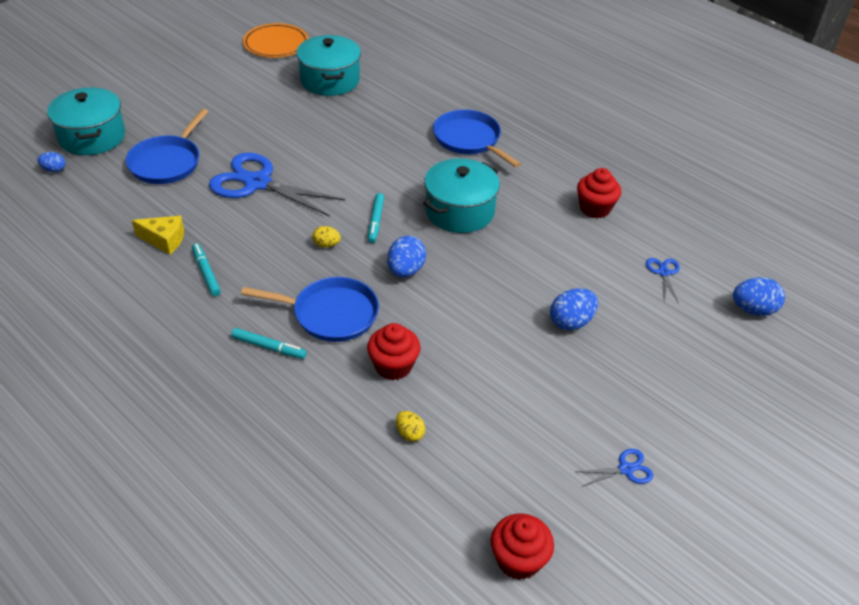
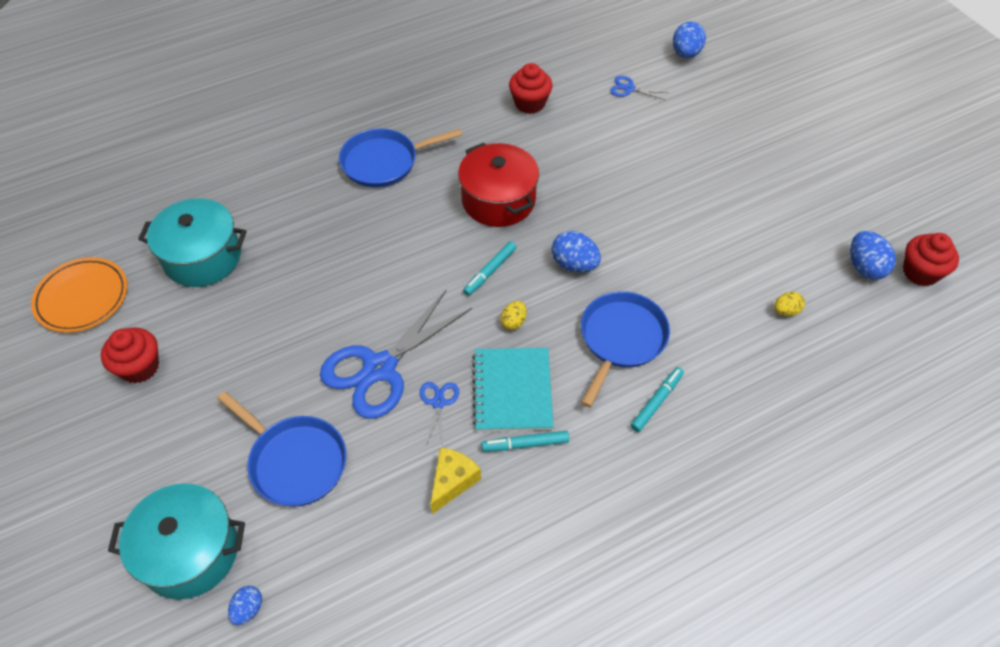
camera: 70 degrees left, 10 degrees up
(256, 256) = (512, 391): none -> turquoise notebook
(375, 221) = (490, 271): turquoise marker -> turquoise marker turned 105 degrees clockwise
(393, 366) = (702, 304): red cupcake -> red cupcake (140, 367)
(459, 211) = (498, 200): turquoise pot -> red pot
(571, 322) = (674, 165): blue egg -> blue egg (864, 267)
(626, 469) = (839, 183): blue scissors -> blue scissors (438, 402)

